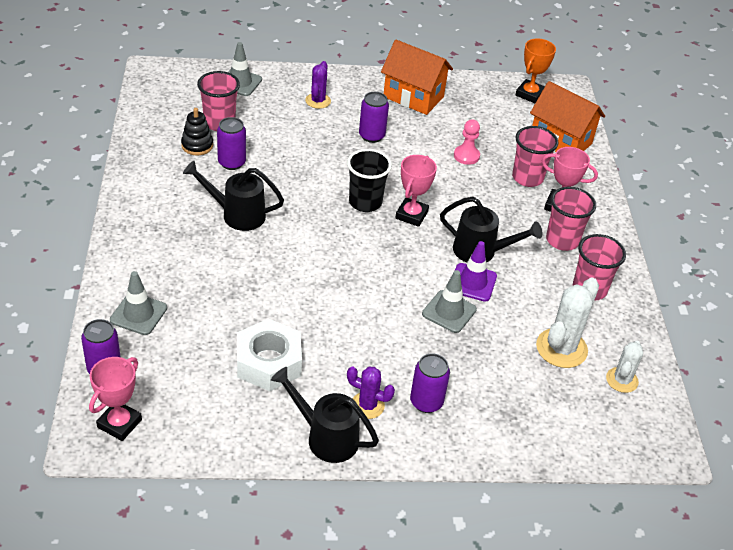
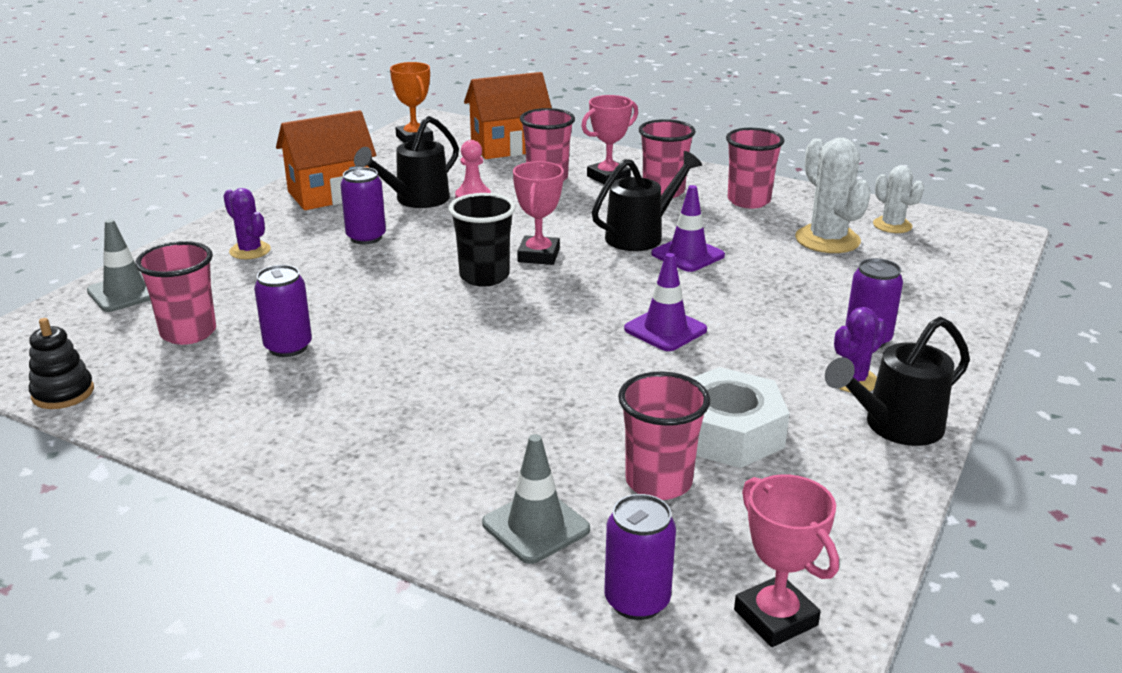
camera: 55 degrees left, 15 degrees down
(197, 145) = (212, 364): black stacking toy -> black stacking toy (63, 393)
(203, 347) = (658, 482): none -> pink cup
(237, 214) = (403, 373): black watering can -> black watering can (416, 200)
(363, 302) = (665, 329): none -> purple traffic cone
(411, 215) = (538, 255): pink trophy -> pink trophy turned 45 degrees clockwise
(449, 312) = (725, 282): grey traffic cone -> none

